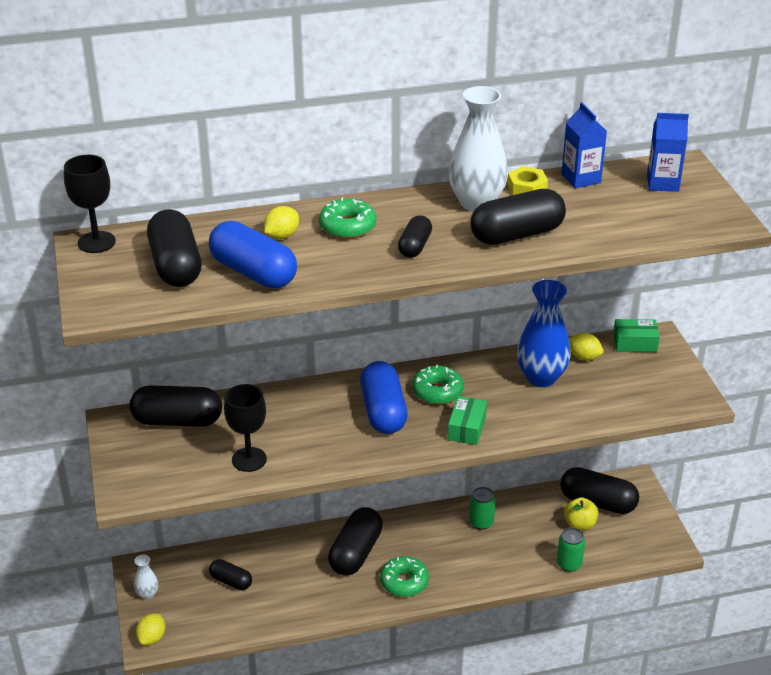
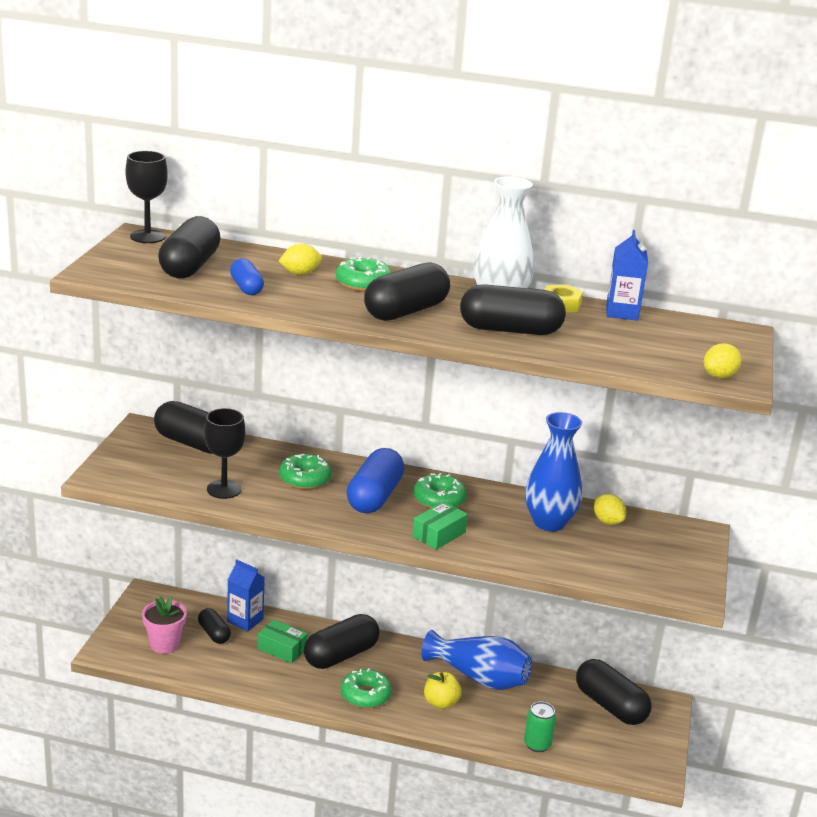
camera: 25 degrees right, 10 degrees down
(147, 594) = (137, 615): white vase -> none
(152, 638) = (112, 648): yellow lemon -> yellow lemon (719, 376)
(195, 612) = (164, 644): none -> pink flower pot
(253, 272) = (246, 288): blue capsule -> blue capsule, size x0.56
(309, 418) = (305, 479): none -> green donut
(415, 246) = (406, 311): black capsule -> black capsule, size x1.77
(481, 522) = (479, 677): green can -> blue vase
(580, 524) = (576, 717): yellow apple -> yellow apple (441, 703)
(635, 343) = (671, 528): green box -> green box (282, 649)
(662, 183) = (701, 337): blue carton -> blue carton (245, 620)

